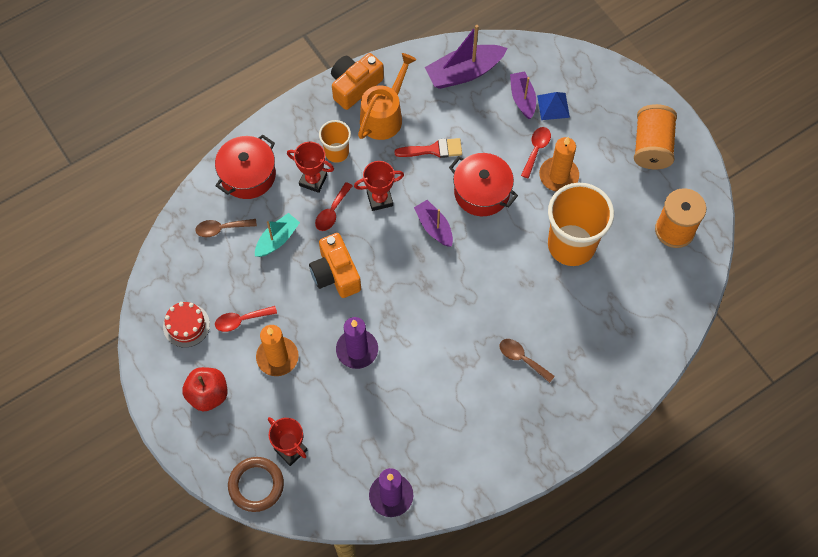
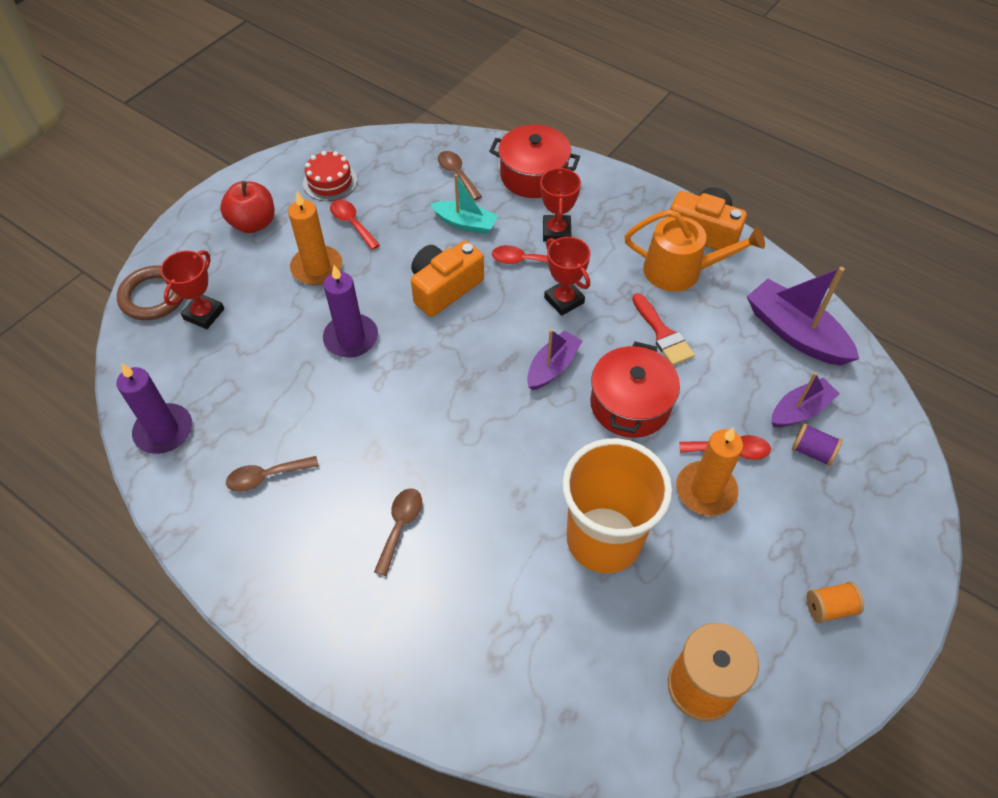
camera: 70 degrees right, 10 degrees down
(336, 152) = (604, 241): orange cup -> none
(455, 433) = (266, 476): none -> brown spoon
(553, 106) = (812, 451): blue pyramid -> purple spool
(652, 146) = (829, 607): orange spool -> orange spool, size x0.49

